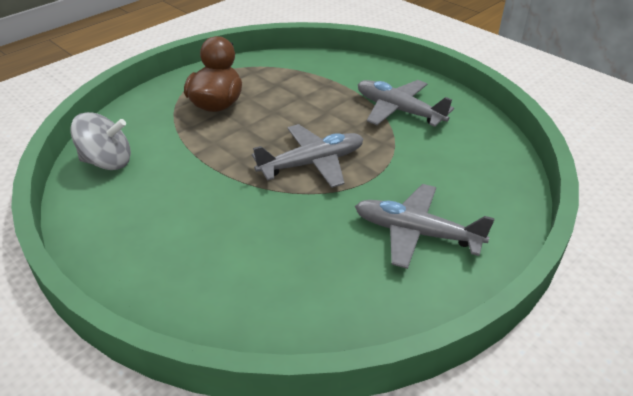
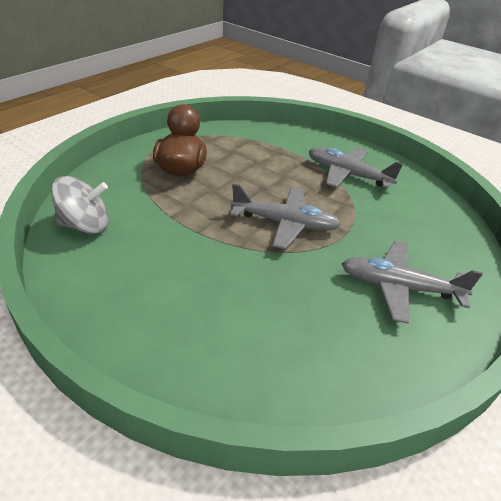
camera: 10 degrees left, 0 degrees up
(312, 163) = (285, 223): grey plane -> grey plane turned 45 degrees clockwise

